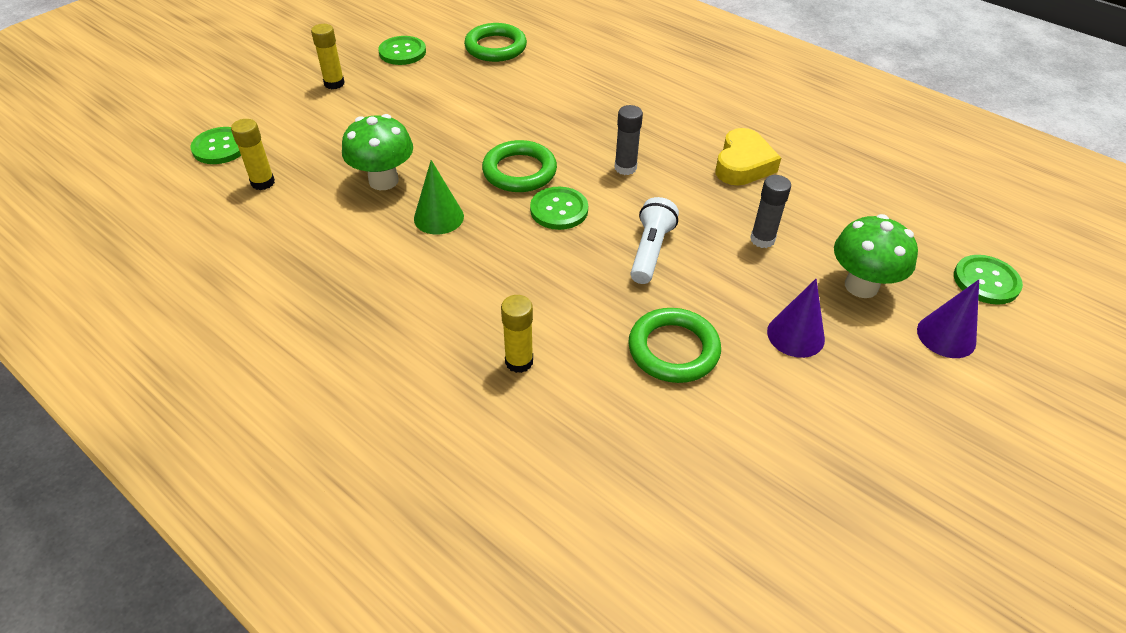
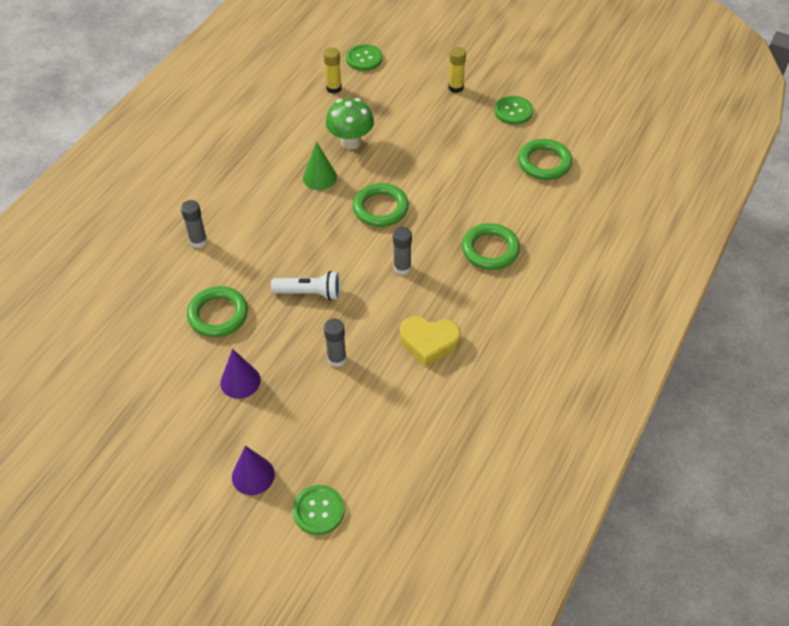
camera: 80 degrees right, 5 degrees up
(519, 361) = (198, 241): yellow glue stick -> grey glue stick
(559, 210) = (342, 237): green button -> none
(614, 102) = (490, 249): none -> green ring
(861, 286) = (297, 422): green mushroom -> none

